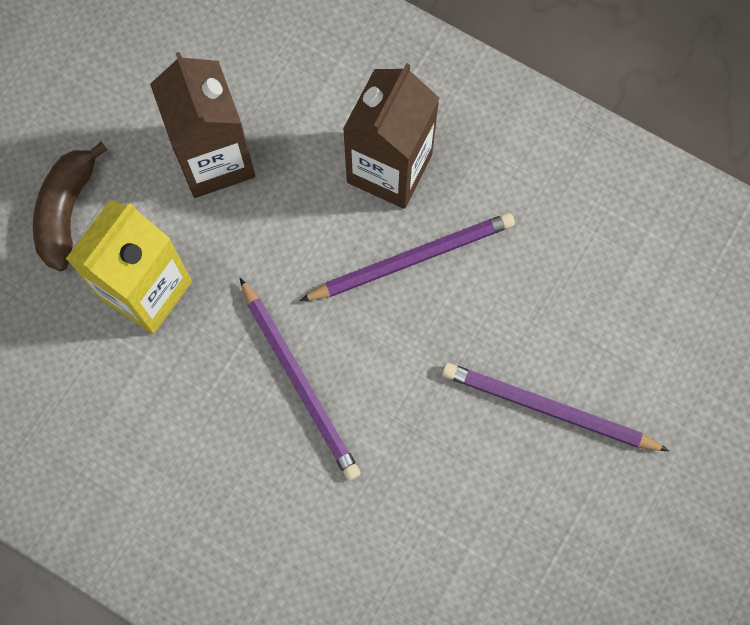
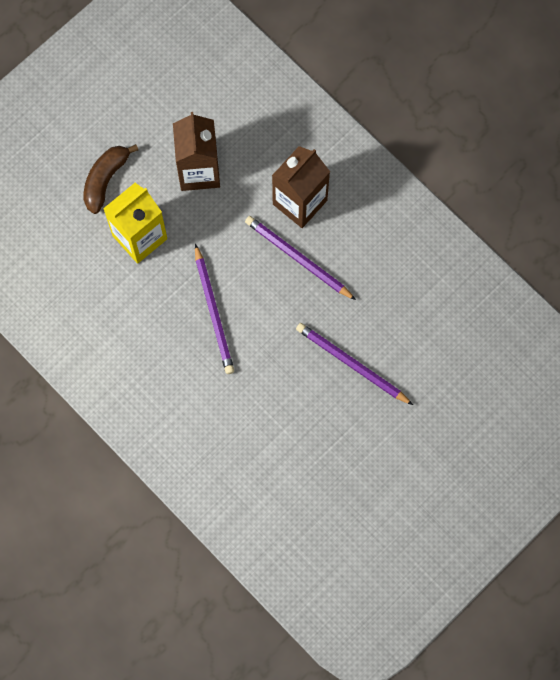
camera: 15 degrees right, 0 degrees up
(412, 259) = (298, 258): purple pencil -> purple pencil turned 135 degrees counterclockwise

